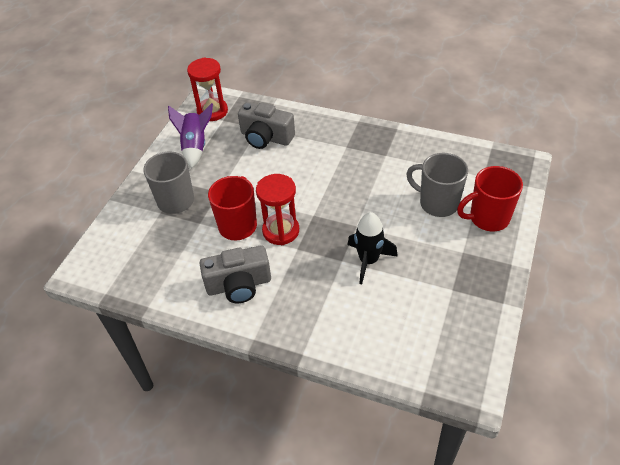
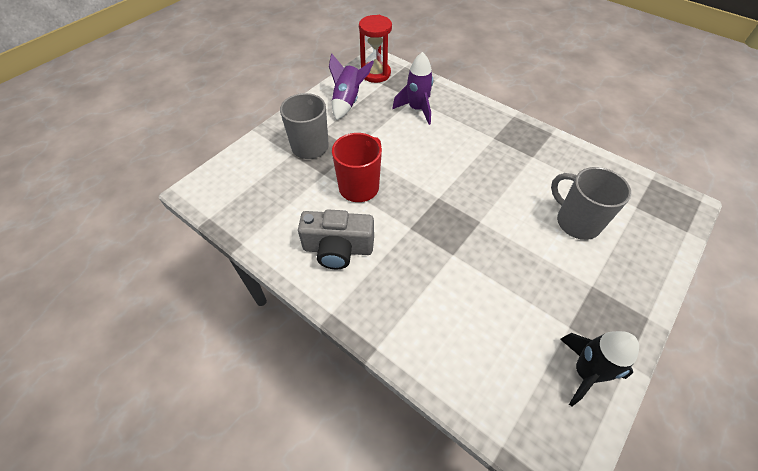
camera: 15 degrees right, 5 degrees up
(266, 137) = (417, 109): grey camera -> purple rocket
(281, 231) = (400, 204): red hourglass -> none
(368, 261) = (482, 264): black rocket -> black rocket (585, 372)
(488, 218) = (631, 255): red mug -> none

